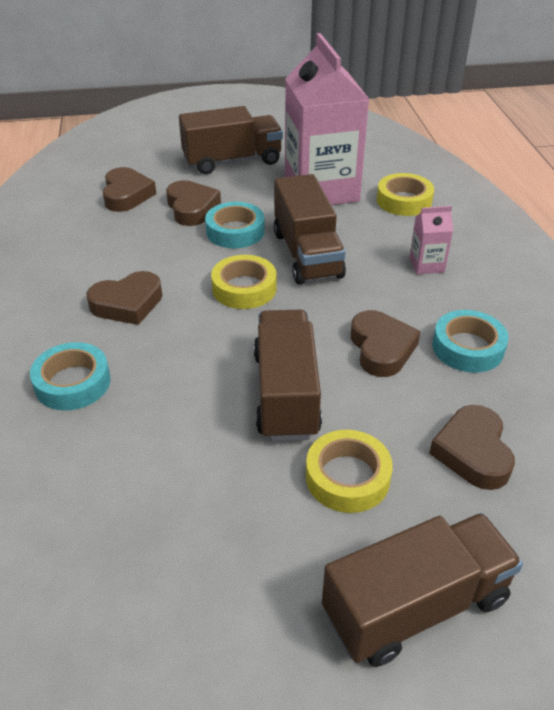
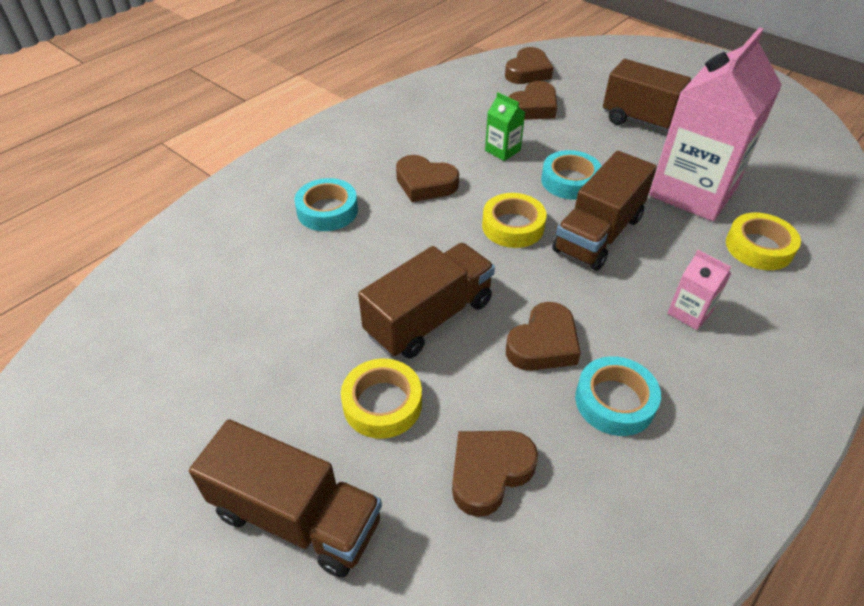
camera: 50 degrees right, 5 degrees up
(152, 240) = (502, 150): none -> green carton
(192, 208) = (564, 144): brown heart -> brown heart (528, 72)

